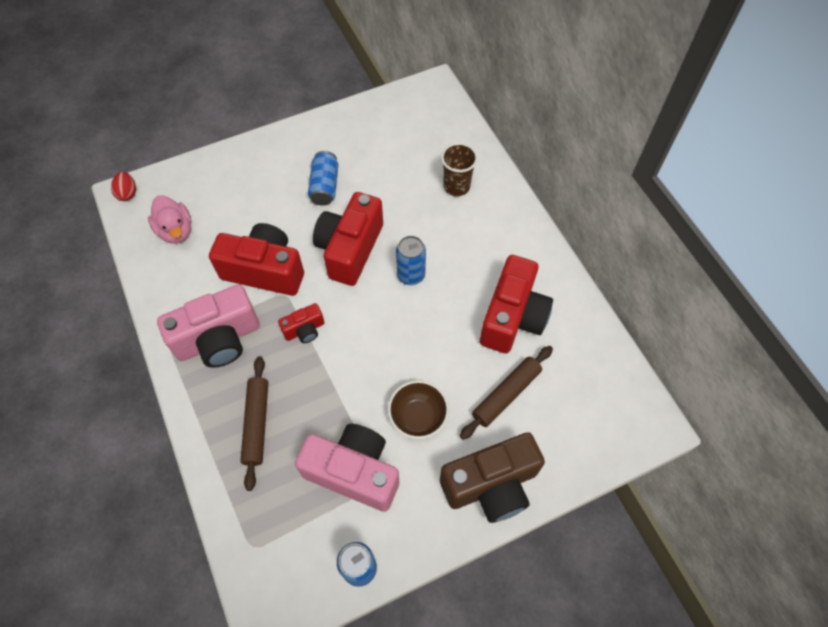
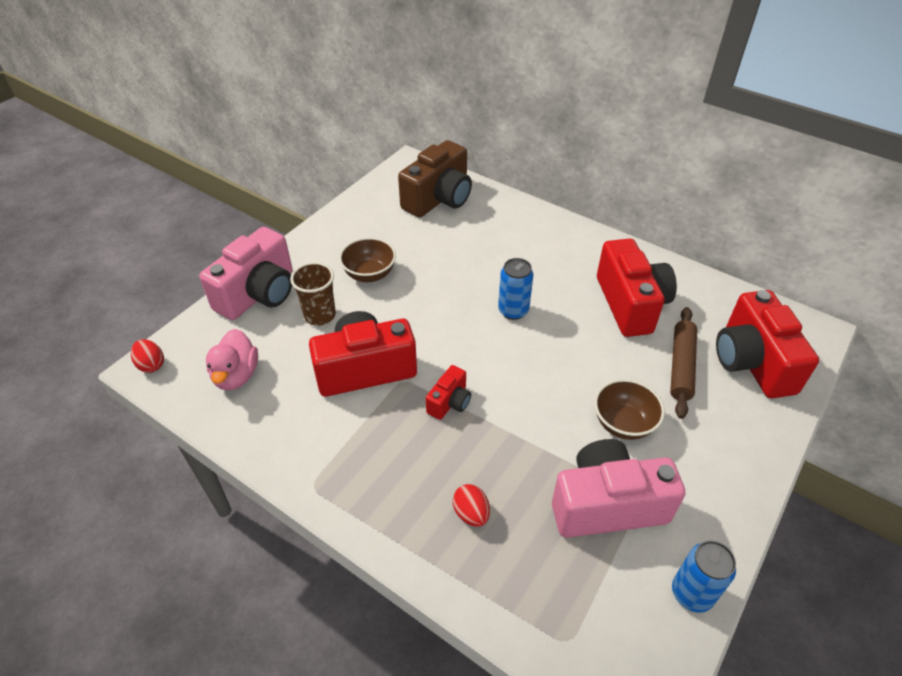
camera: 30 degrees left, 15 degrees down
(176, 230) = (236, 375): pink duck -> pink duck turned 60 degrees clockwise
(219, 339) = (364, 454): pink camera -> pink camera (259, 294)
(257, 424) = (471, 513): brown rolling pin -> red egg
(324, 186) = (369, 274): blue can -> brown bowl
(350, 249) = (437, 314): red camera -> red camera (752, 362)
(456, 186) = (494, 227): brown cup -> brown cup (320, 315)
(491, 485) = (738, 446): brown camera -> brown camera (439, 199)

